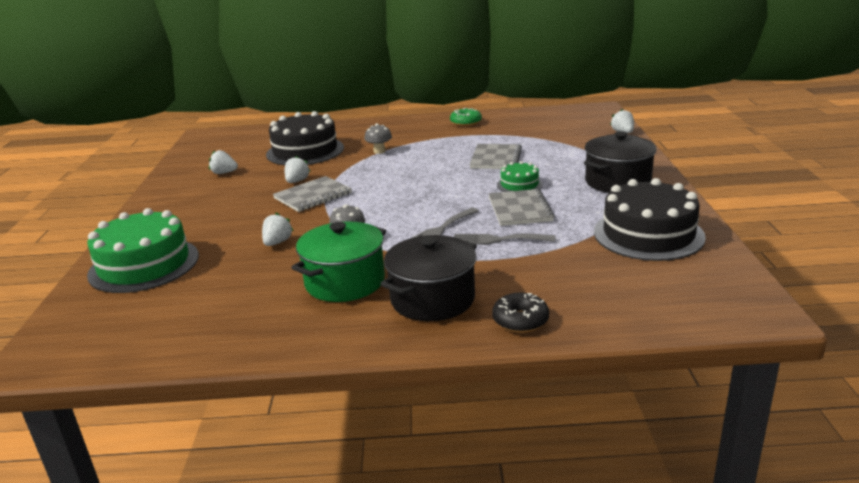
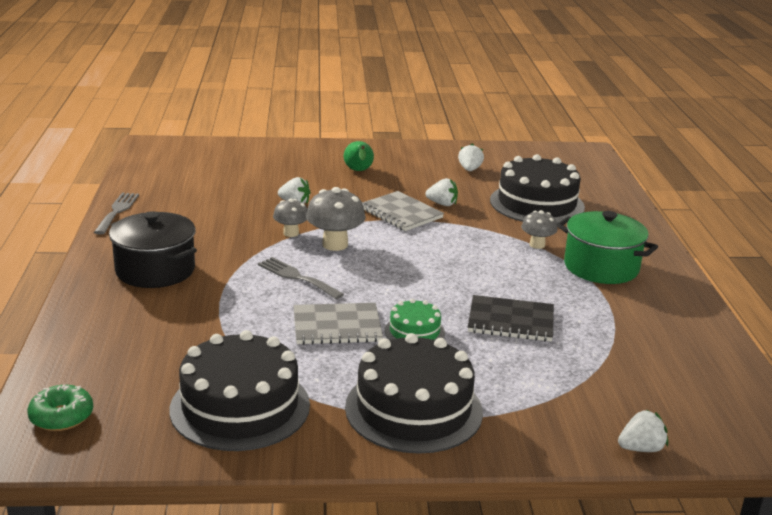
camera: 85 degrees right, 0 degrees up
(144, 265) = (272, 159): green cake -> none
(206, 217) = (358, 171): none -> green pear
(345, 282) = (206, 233): green pot -> green pot (601, 267)
(375, 218) = (335, 244): none -> grey mushroom
(466, 122) = (666, 306): green donut -> green donut (61, 416)
(496, 158) = (510, 321): grey notebook -> black notebook
(498, 240) = (261, 308): grey fork -> grey fork (117, 211)
(520, 320) = (96, 308): black donut -> none
(617, 182) = (413, 409): black pot -> black cake

